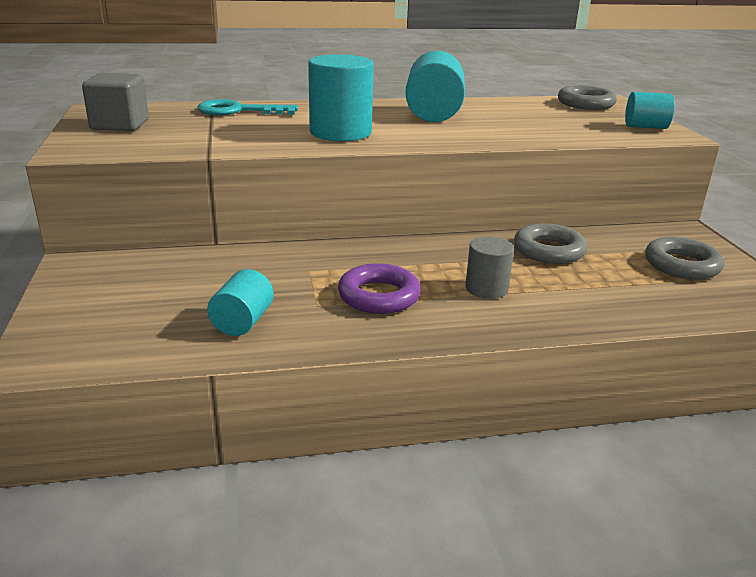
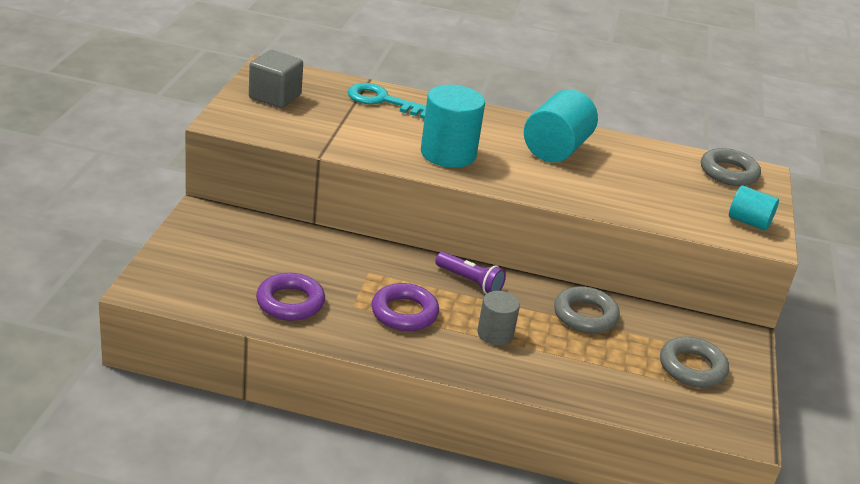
camera: 20 degrees right, 5 degrees up
(242, 322) = (290, 302): turquoise cylinder -> purple ring
(418, 252) = (470, 282): none -> purple flashlight

